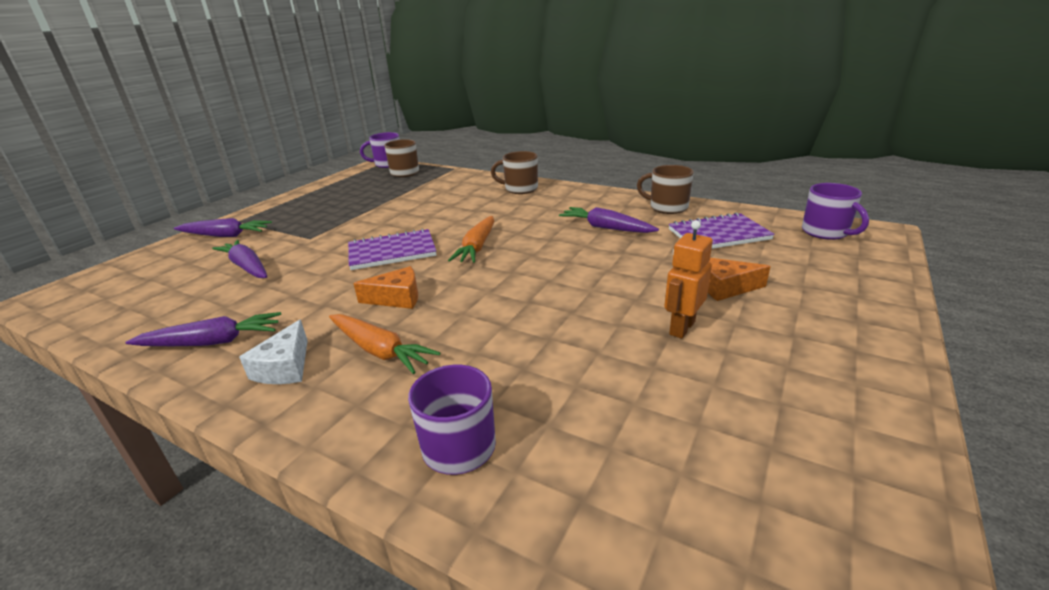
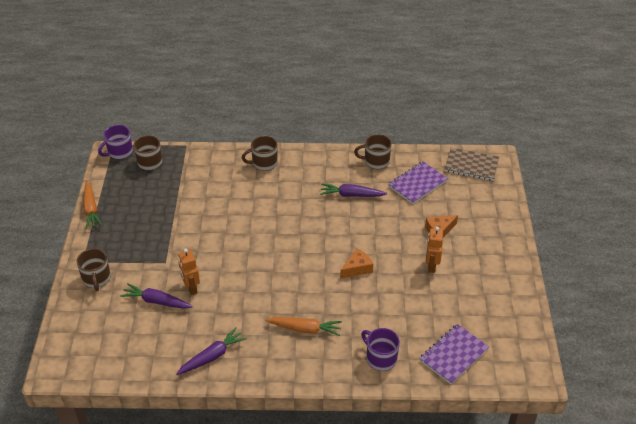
camera: 30 degrees left, 15 degrees up
(225, 235) = (96, 279): purple carrot -> brown mug
(285, 367) = (269, 354): white cheese -> none
(301, 265) = (191, 288): none -> orange robot
(392, 252) = (237, 258): purple notebook -> purple notebook (453, 355)
(397, 298) = (279, 294): orange cheese -> orange cheese (357, 268)
(477, 247) = (287, 237): orange carrot -> orange carrot (91, 209)
(826, 232) = (471, 165): purple mug -> brown notebook

